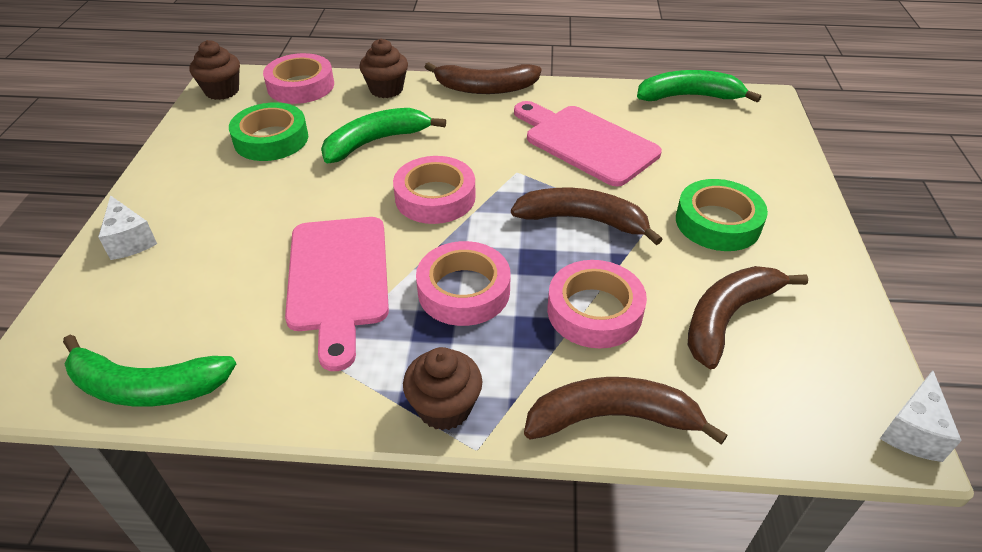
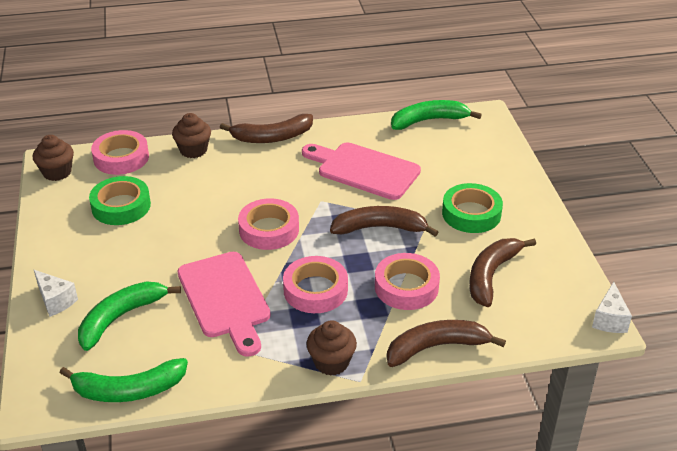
camera: 15 degrees left, 5 degrees down
(376, 142) = (205, 195): green banana -> green banana (121, 317)

